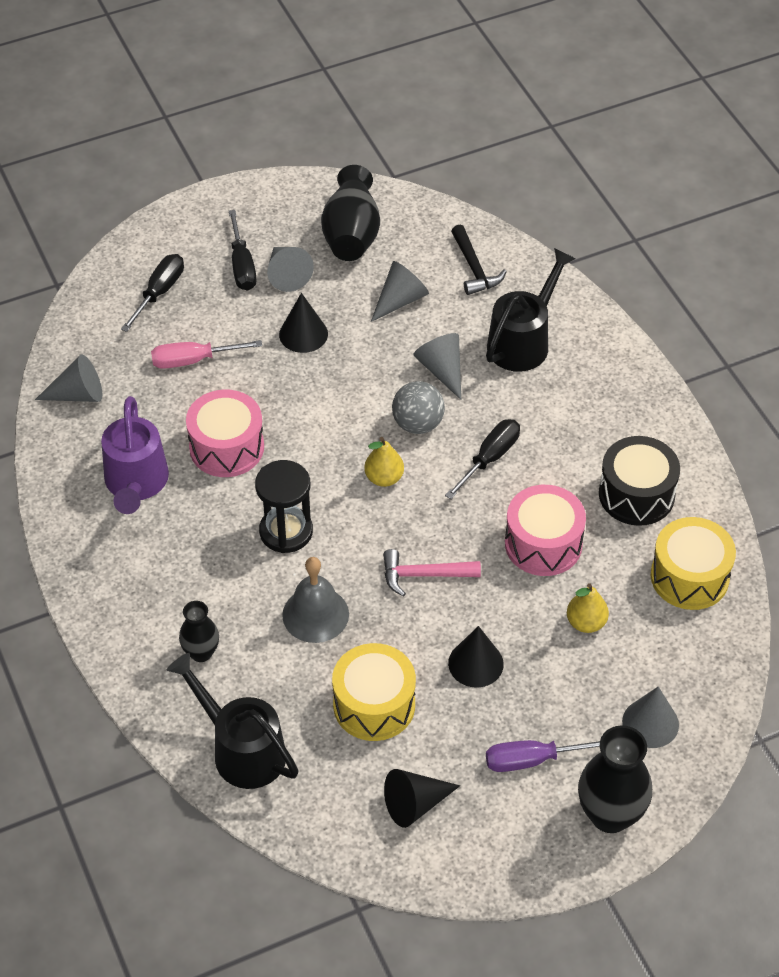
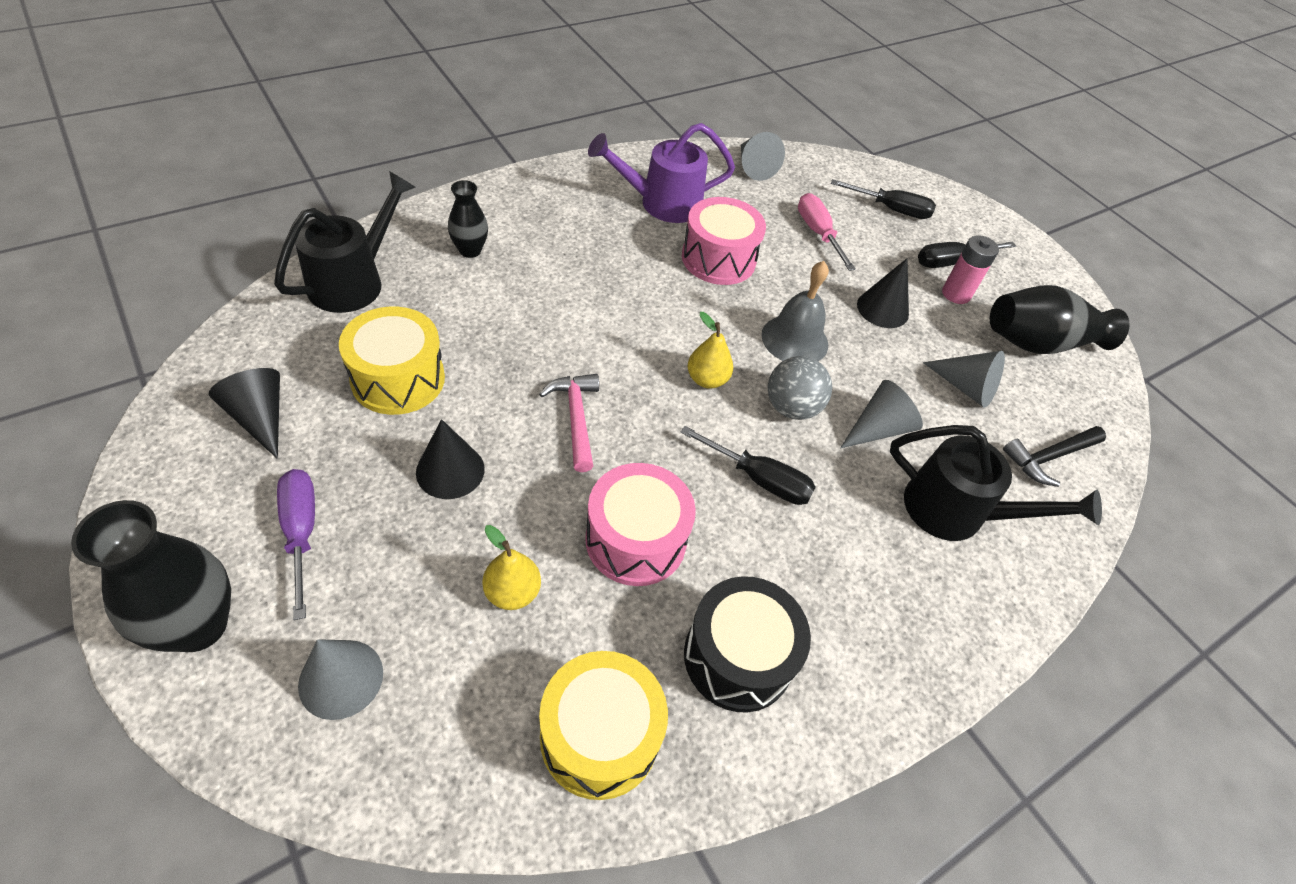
camera: 75 degrees right, 0 degrees up
(286, 274) = (956, 294): grey cone -> pink battery
(286, 531) = (621, 304): black hourglass -> none
(315, 614) = (517, 329): grey bell -> grey bell (794, 339)

